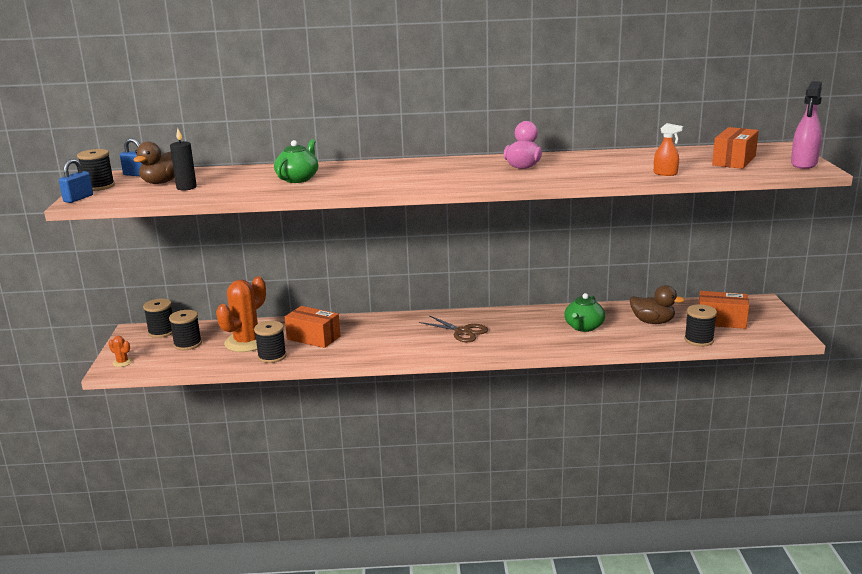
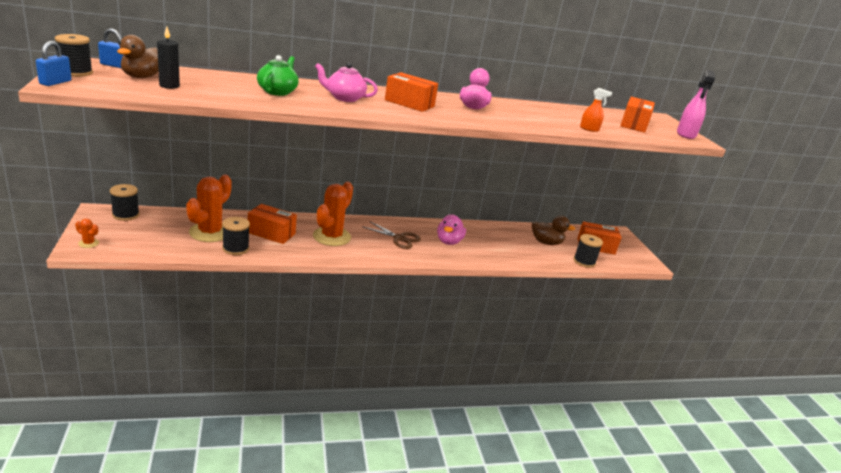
camera: 15 degrees left, 5 degrees up
(187, 344) = (153, 229): black spool -> none
(371, 176) = (344, 98): none -> pink teapot
(381, 336) = (332, 237): none -> orange cactus
(445, 172) = (409, 103): none -> orange box
(523, 330) = (449, 241): none -> pink duck
(583, 327) = (495, 243): green teapot -> none

